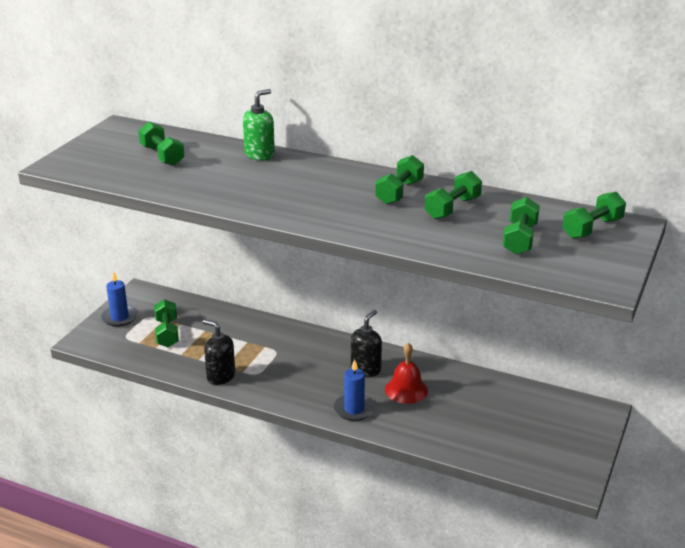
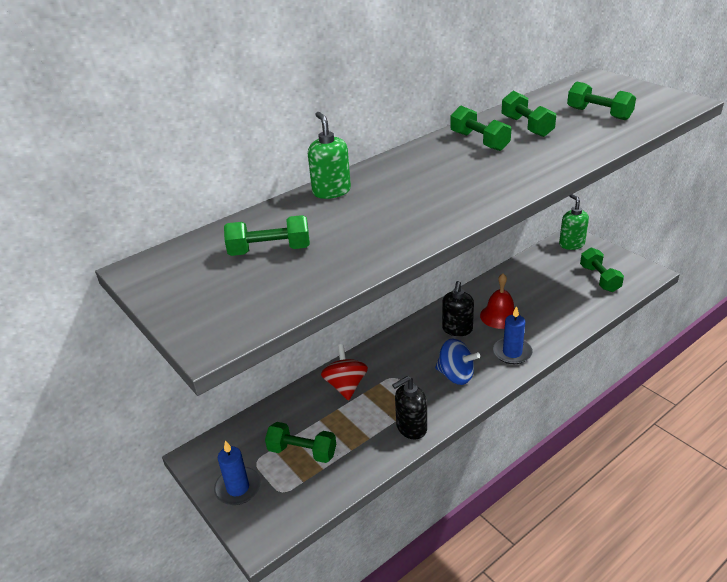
camera: 60 degrees left, 5 degrees up
(250, 331) = (346, 386): none -> red spinning top
(300, 384) = (456, 375): none -> blue spinning top
(366, 369) = (457, 329): black soap dispenser -> black soap dispenser turned 135 degrees counterclockwise
(584, 413) = (571, 244): none -> green soap dispenser
(592, 228) = (594, 88): green dumbbell -> green dumbbell (599, 278)

